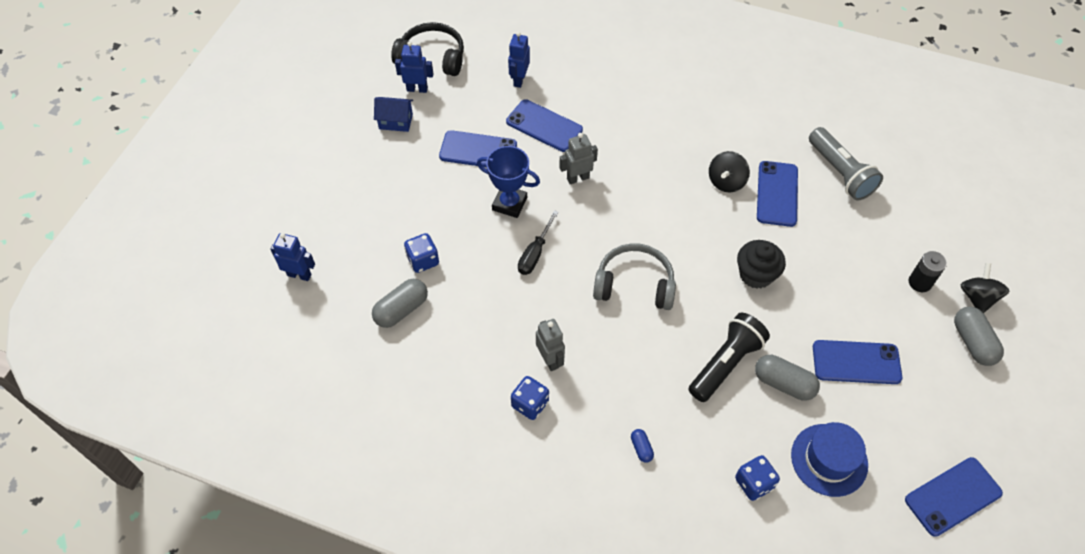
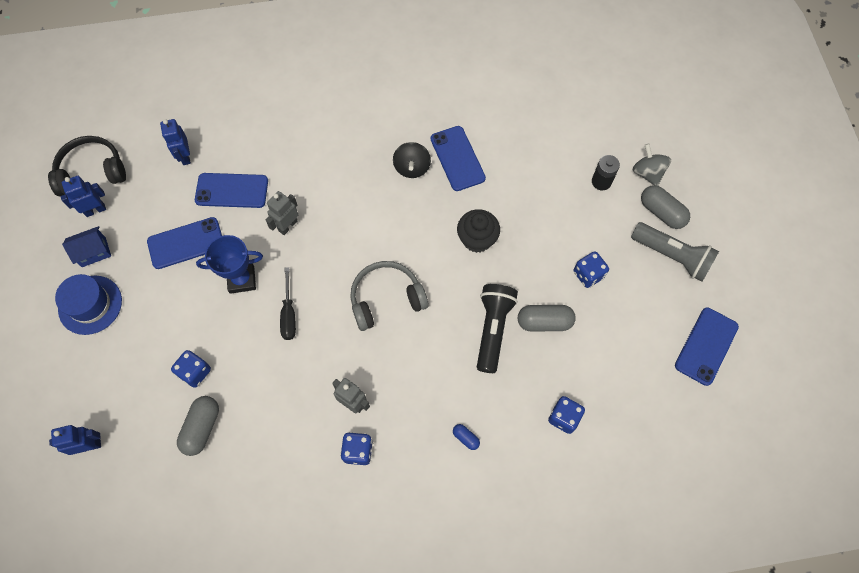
camera: 30 degrees left, 10 degrees up
(829, 460) = (608, 366): blue hat -> blue hat (90, 305)
(840, 173) = (497, 115): grey flashlight -> grey flashlight (672, 256)
(856, 362) = (588, 274): blue phone -> blue dice
(977, 297) = (647, 173): black spinning top -> grey spinning top

